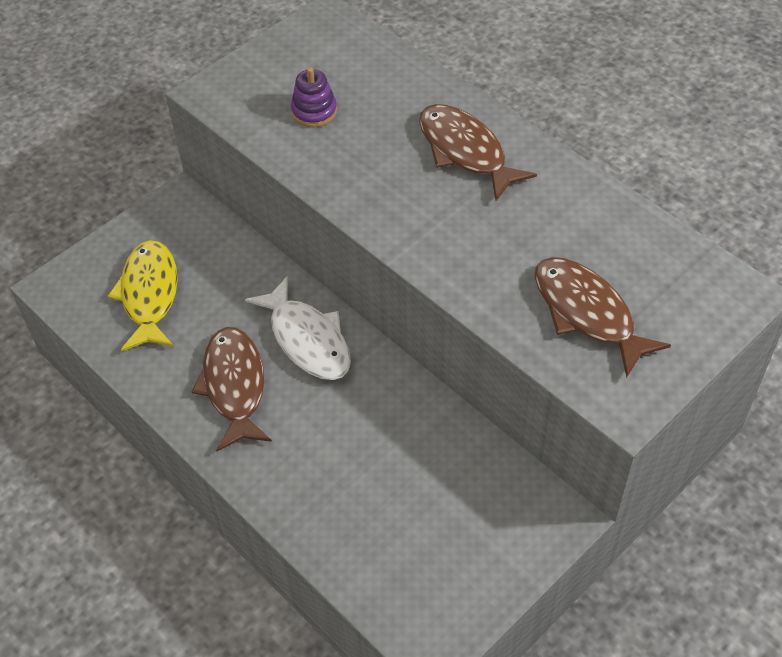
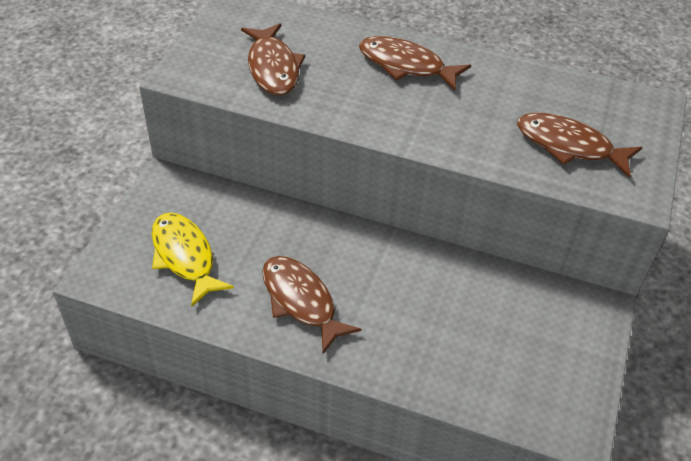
camera: 30 degrees left, 5 degrees down
(307, 339) = (336, 248): white fish -> none
(314, 111) = (273, 68): purple stacking toy -> brown fish

